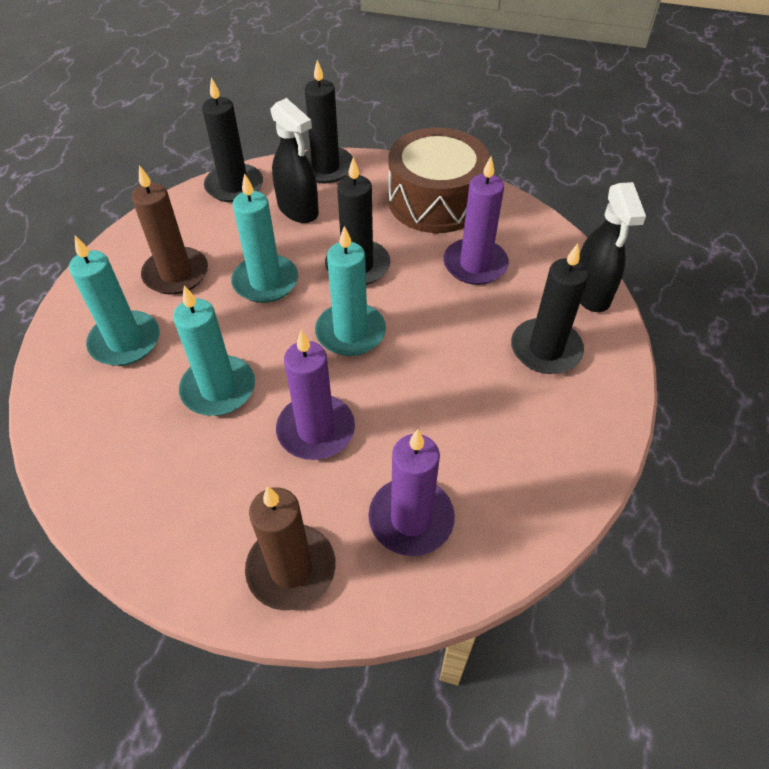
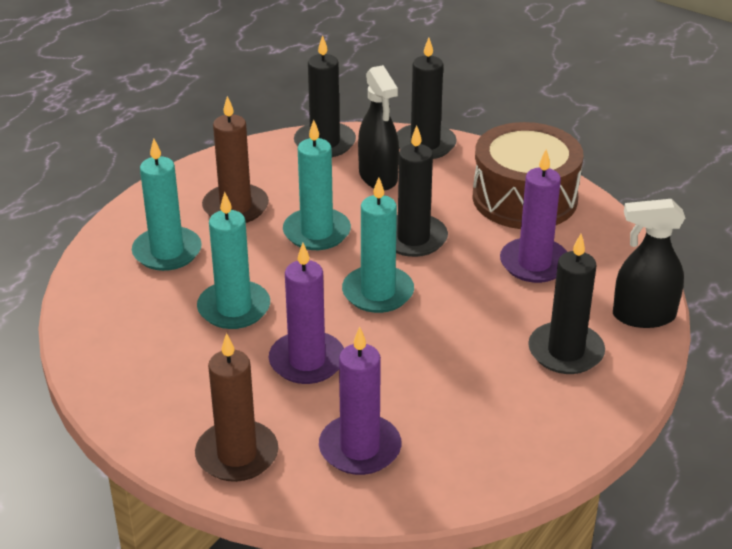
camera: 20 degrees right, 15 degrees down
(590, 293) = (643, 316): black spray bottle -> black spray bottle turned 75 degrees clockwise

